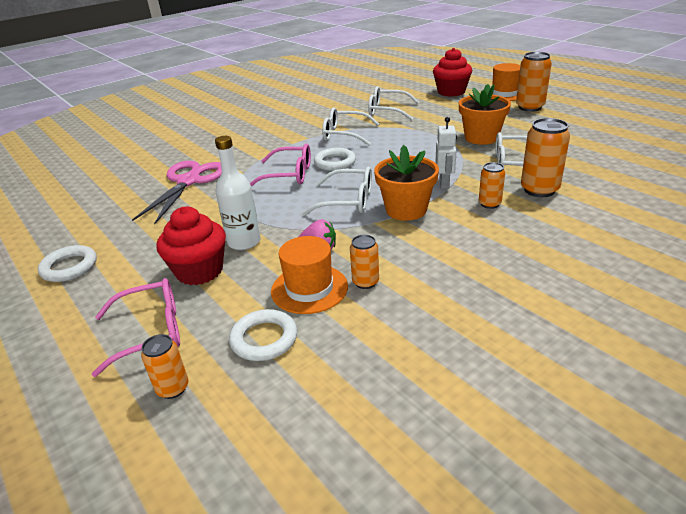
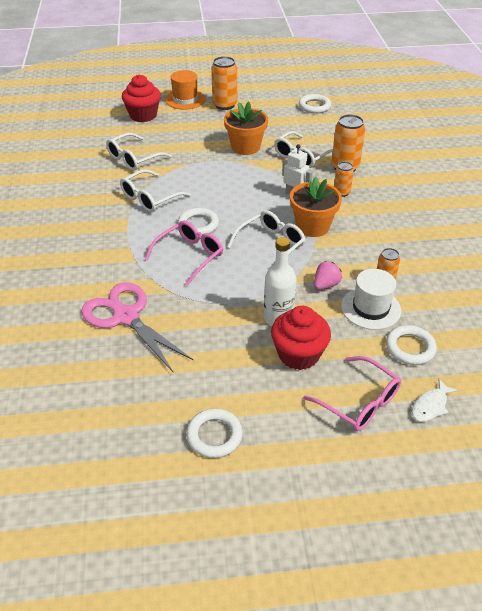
camera: 60 degrees left, 10 degrees up
(151, 332) = (359, 402): pink glasses -> pink glasses turned 120 degrees clockwise
(173, 388) = (430, 405): orange can -> white fish
(309, 289) = (371, 308): orange hat -> white hat
(618, 138) = (314, 106): none -> white ring

